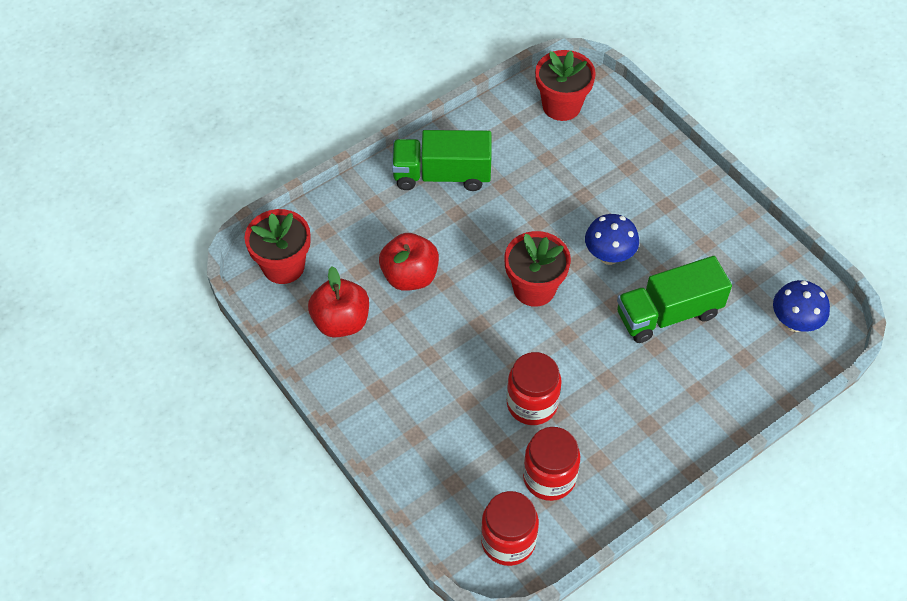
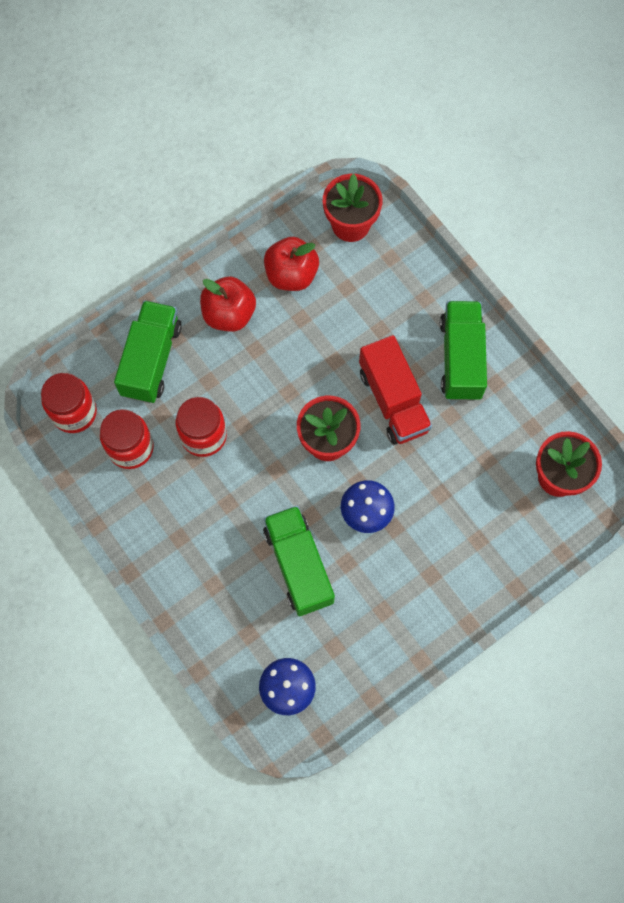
camera: 90 degrees right, 15 degrees up
(410, 276) = (340, 331): red apple -> red apple (229, 314)
(442, 460) = (151, 360): none -> green truck
(487, 231) = (393, 400): none -> red truck

